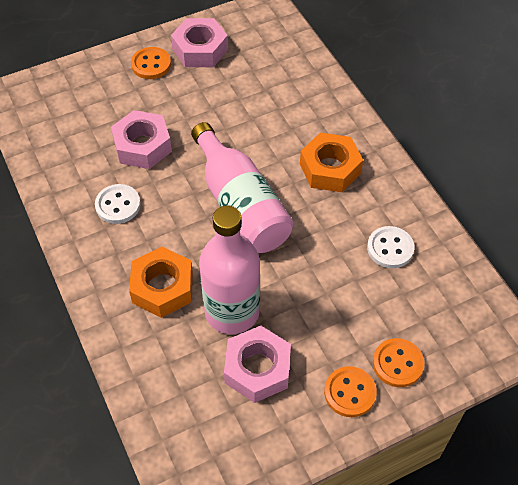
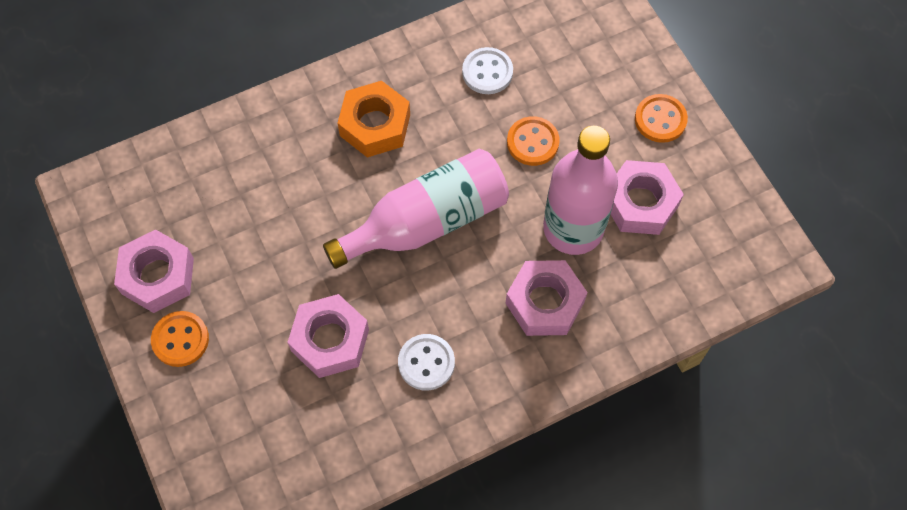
camera: 90 degrees left, 10 degrees up
(162, 287) = (545, 303): orange nut -> pink nut
(397, 363) = (625, 76): orange button -> orange button (532, 142)

